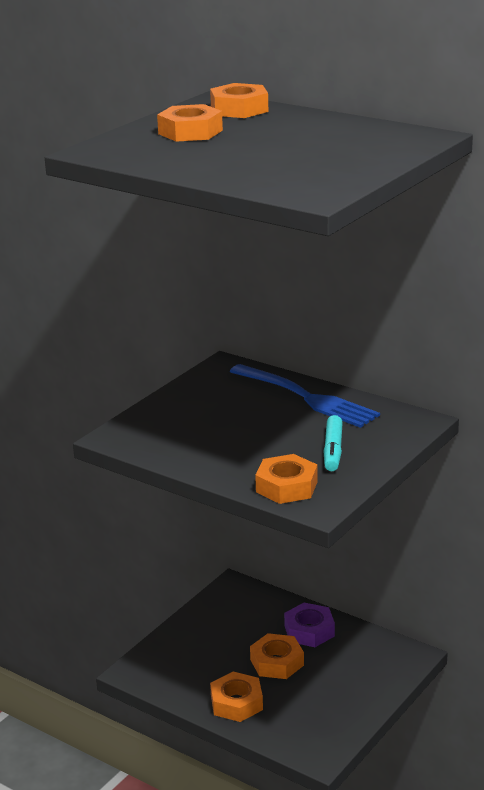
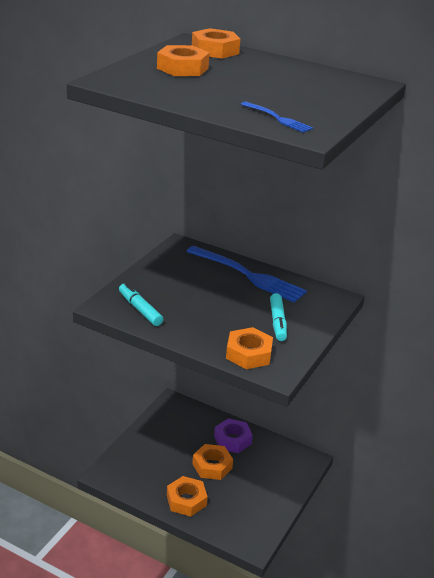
camera: 10 degrees left, 5 degrees up
(157, 439) = (140, 309): none -> turquoise marker
(286, 181) = (278, 118): none -> blue fork

